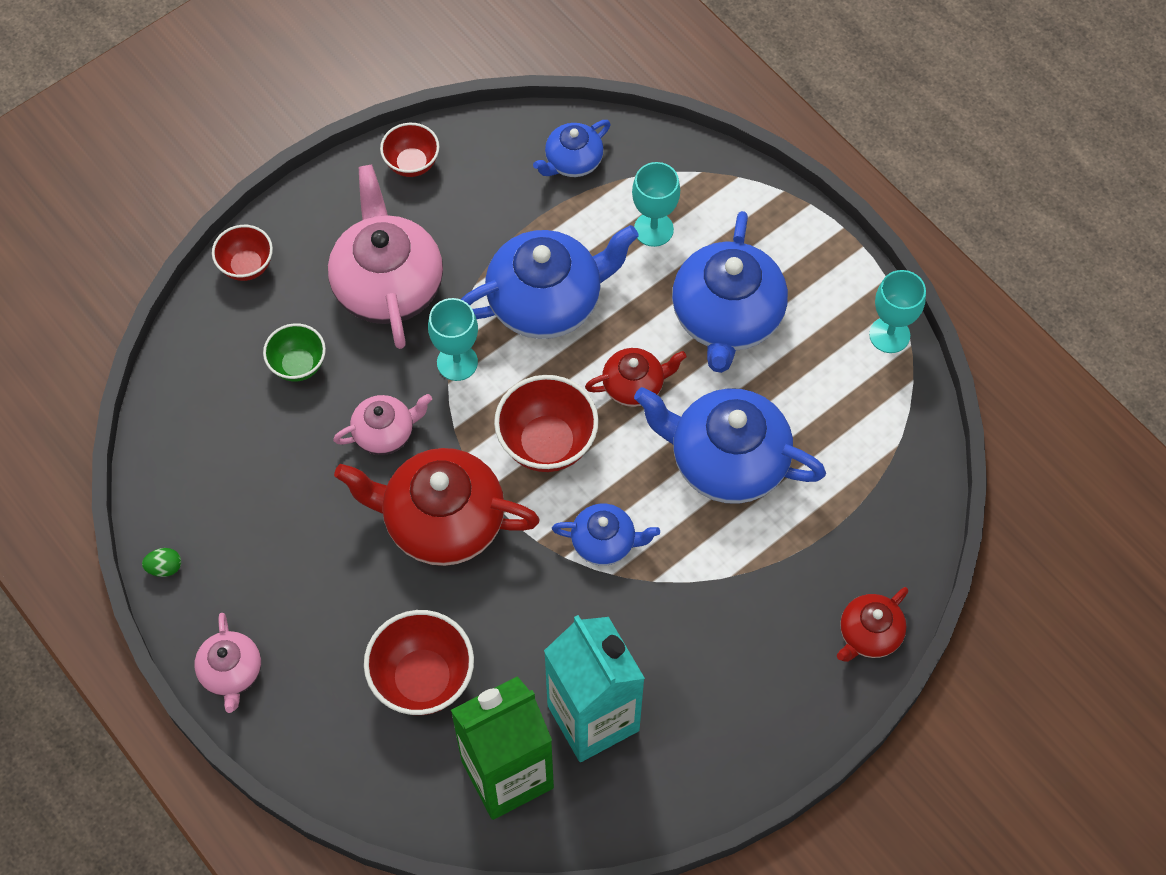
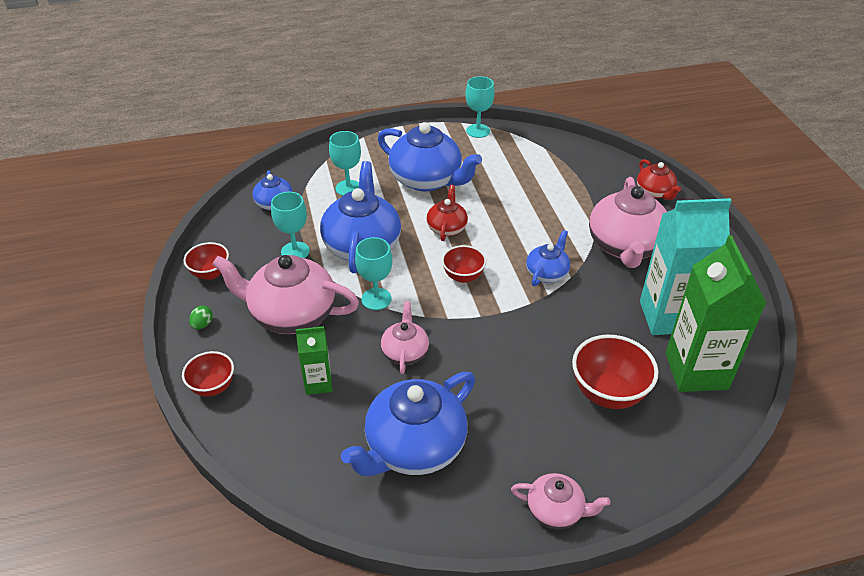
camera: 65 degrees left, 20 degrees down
(165, 567) = (440, 528): green egg -> green egg (202, 324)
(298, 365) = (318, 383): green bowl -> green carton
(441, 521) = (491, 344): red teapot -> none
(495, 232) = (295, 251): none -> turquoise goblet
(547, 443) = (463, 276): red bowl -> red bowl, size x0.62
(713, 626) = (625, 246): none -> pink teapot
(726, 460) = (519, 208): blue teapot -> blue teapot (414, 447)

